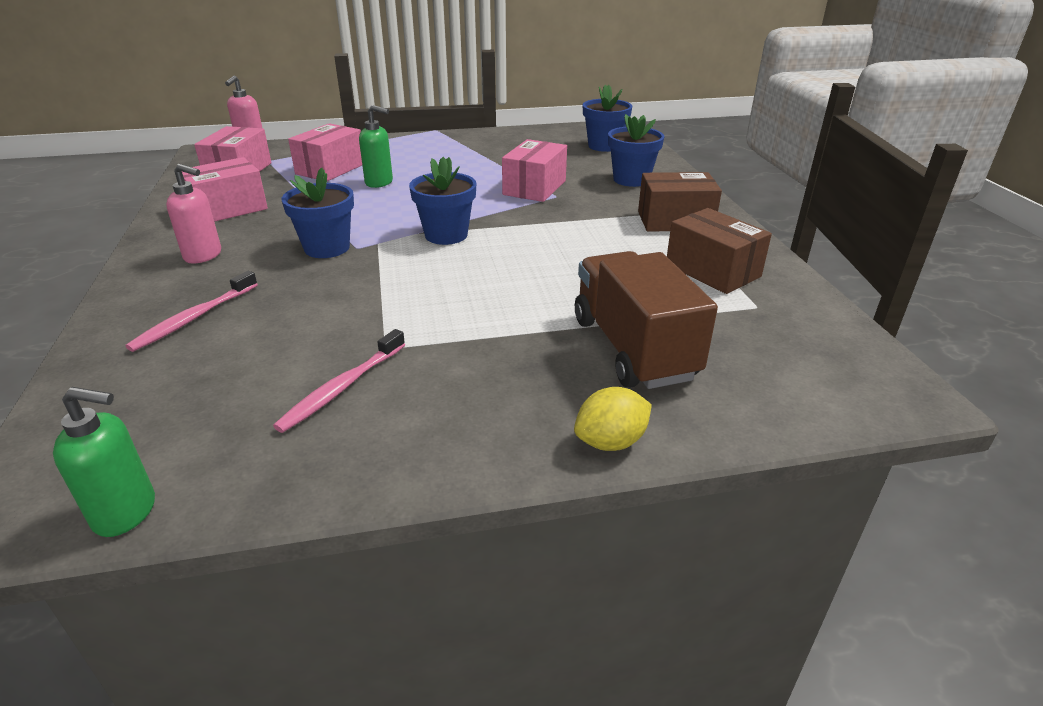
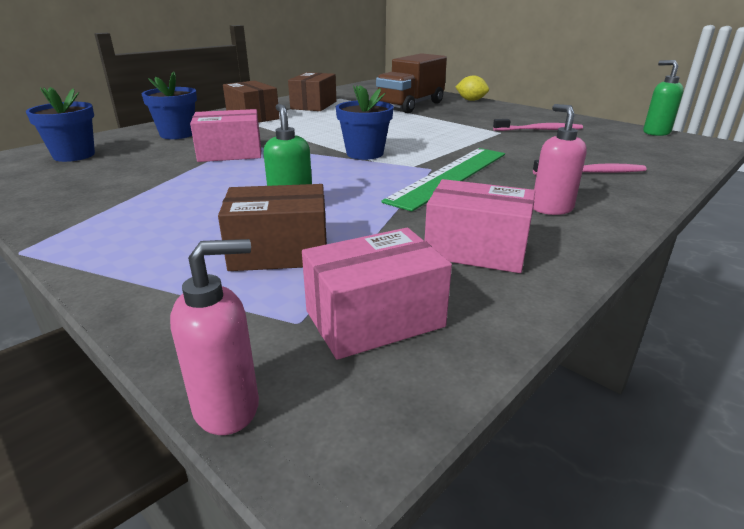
camera: 125 degrees left, 5 degrees down
(327, 248) = (450, 176): blue flower pot -> green ruler
(330, 169) = (279, 252): pink box -> brown box

